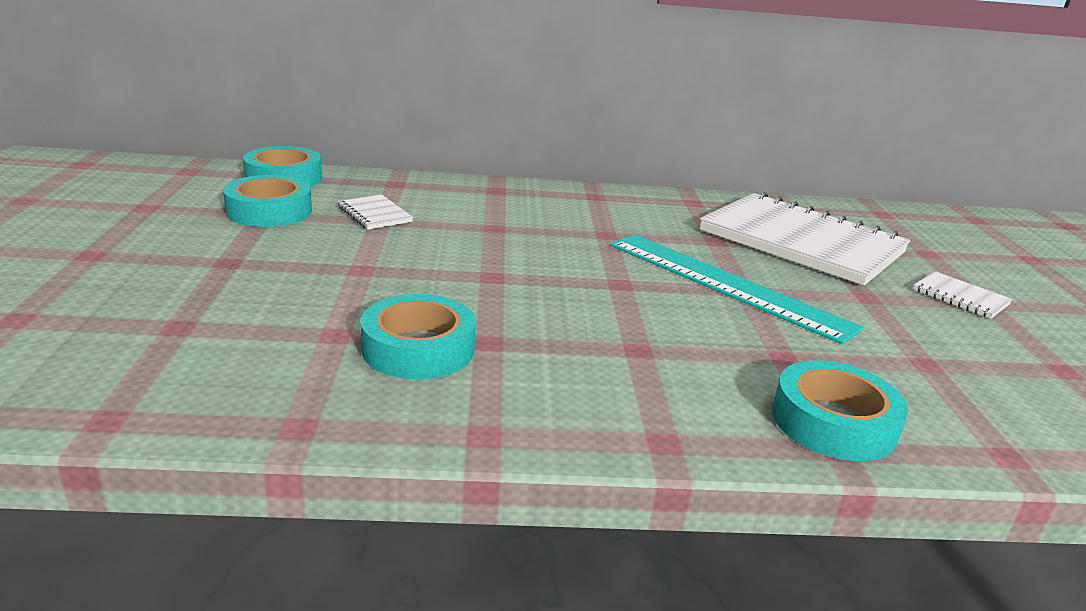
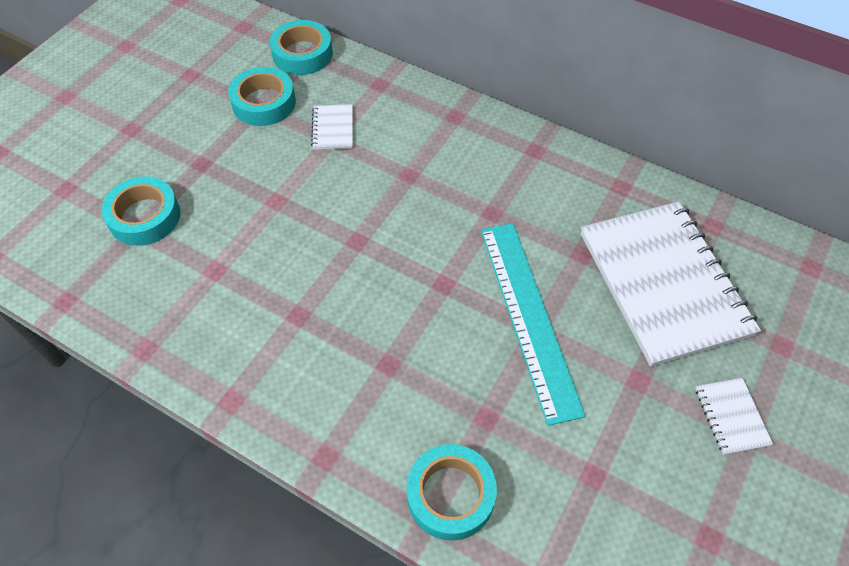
camera: 35 degrees right, 30 degrees up
(418, 348) = (252, 304): turquoise tape -> turquoise tape (144, 217)

